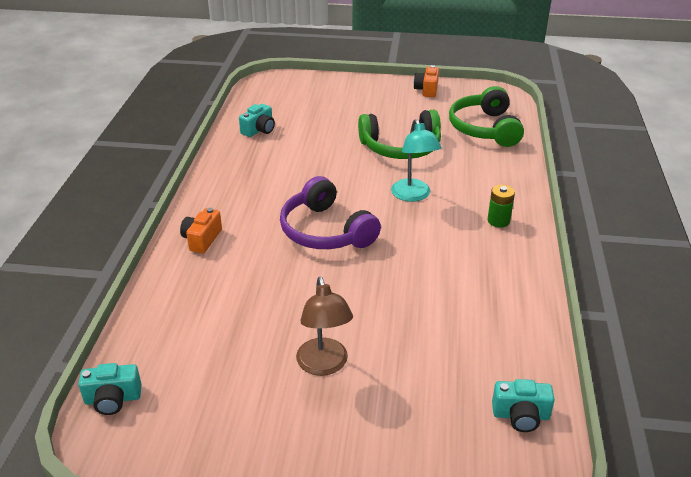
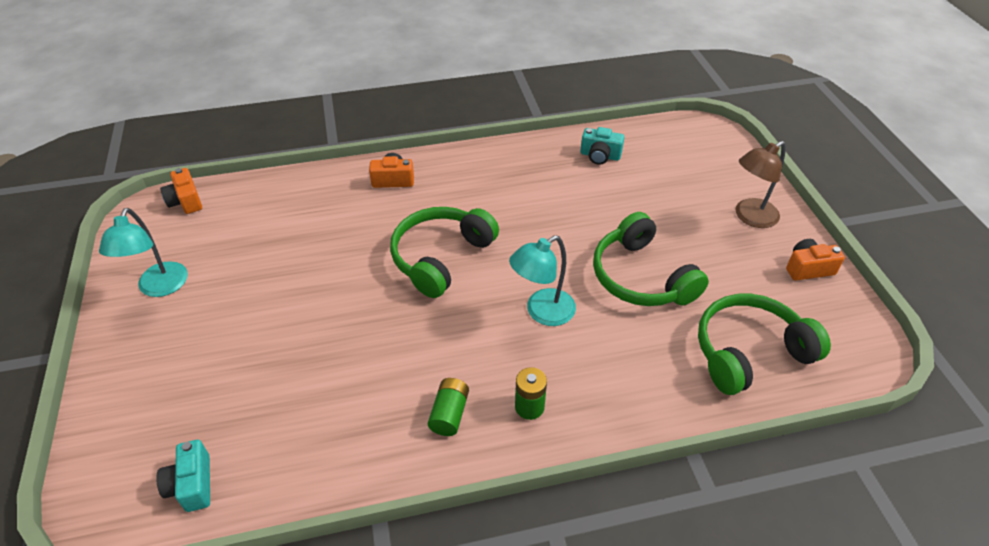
camera: 70 degrees right, 10 degrees up
(113, 399) = (186, 201): turquoise camera -> orange camera
(252, 430) = (160, 288): none -> turquoise lamp
(324, 365) = (241, 311): brown lamp -> brown lamp (750, 217)
(325, 231) = (441, 257): purple headphones -> green headphones
(492, 258) = (449, 414): none -> green battery

